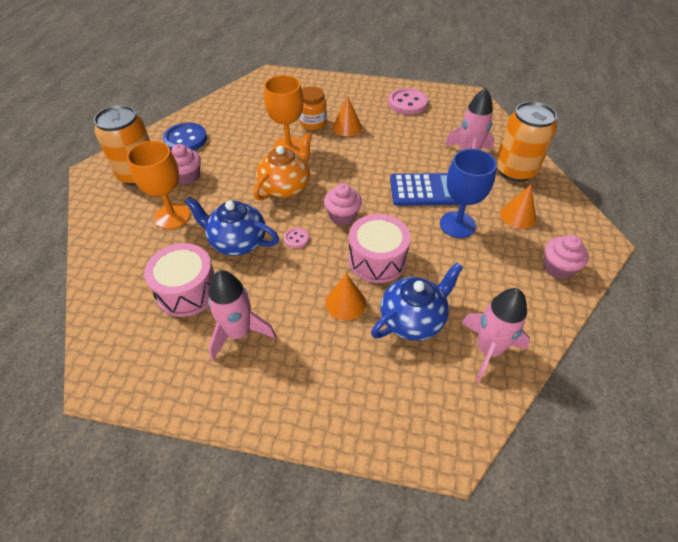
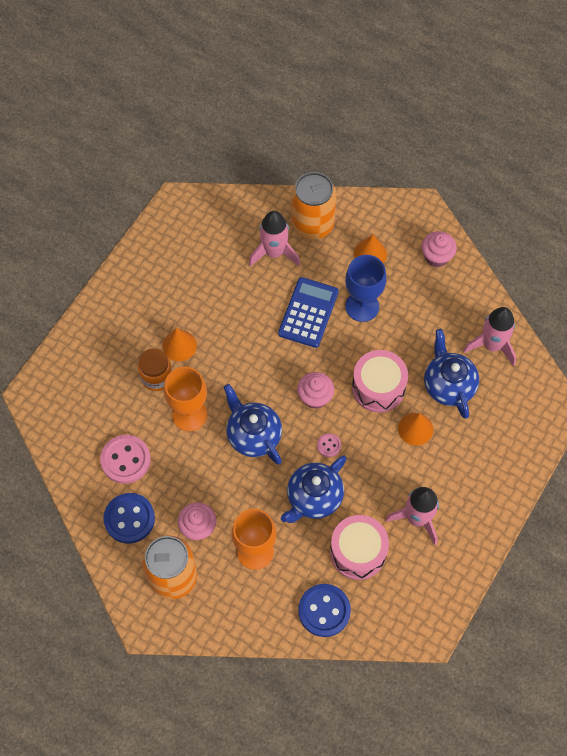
camera: 70 degrees left, 15 degrees up
(118, 280) = (324, 611): none -> blue button
(285, 187) = (253, 435): orange teapot -> blue teapot
(407, 103) = (162, 269): pink button -> pink button (125, 460)

